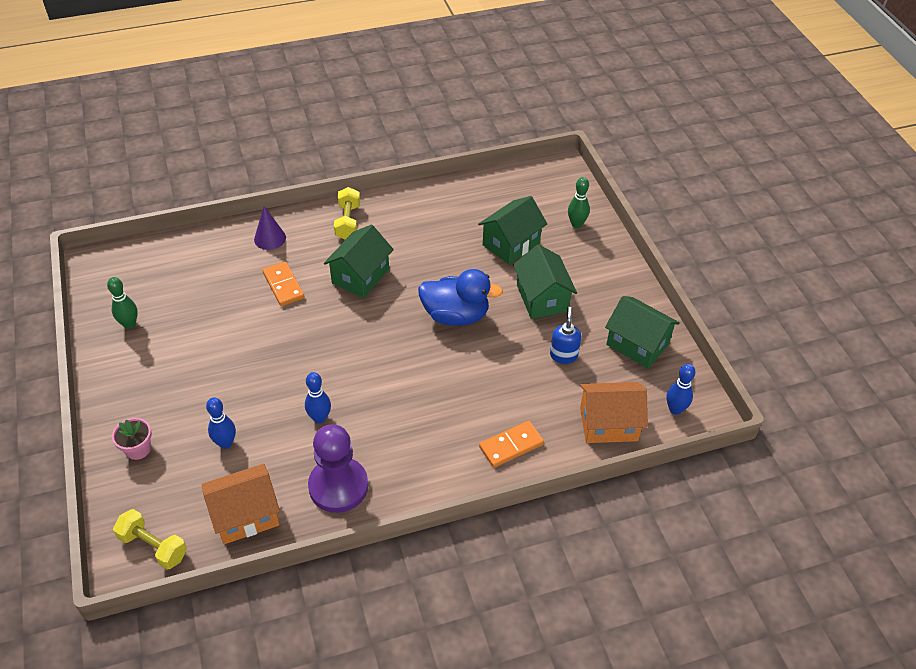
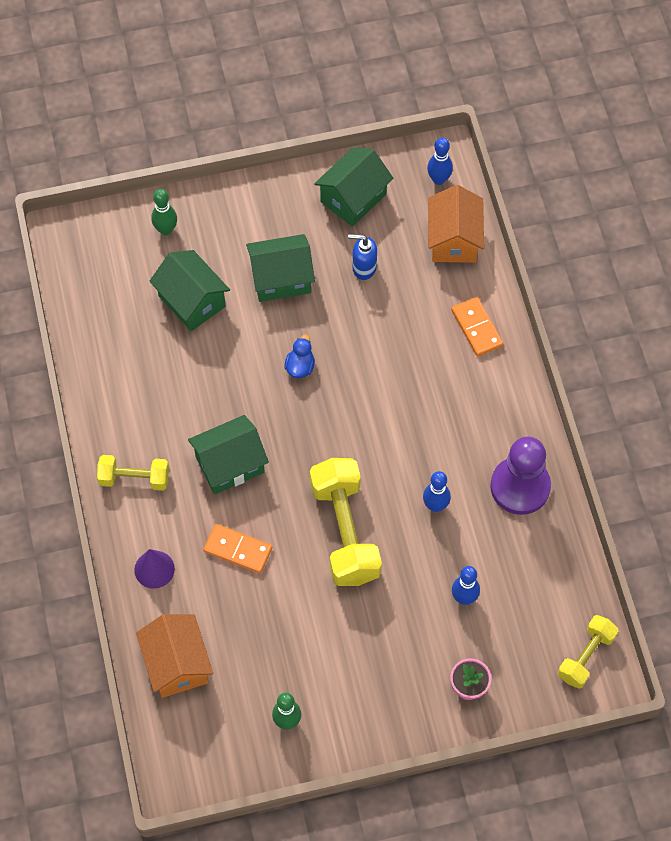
camera: 85 degrees left, 15 degrees up
(246, 515) = (552, 572): orange house -> orange house (177, 664)
(283, 285) = (238, 550): orange domino -> orange domino turned 45 degrees clockwise
(296, 353) = (345, 532): none -> yellow dumbbell
(360, 276) = (230, 464): green house -> green house turned 60 degrees counterclockwise
(456, 315) = (300, 367): blue duck -> blue duck, size x0.49

